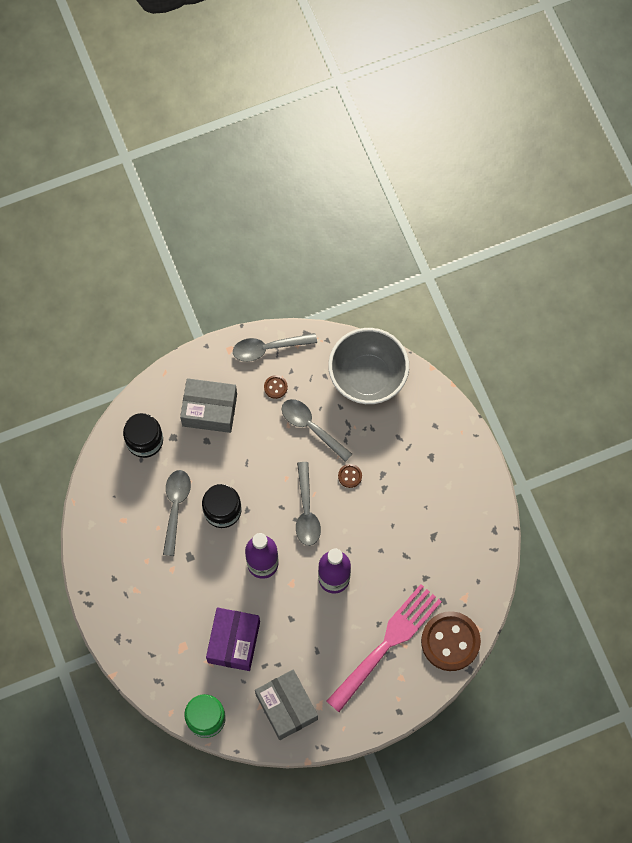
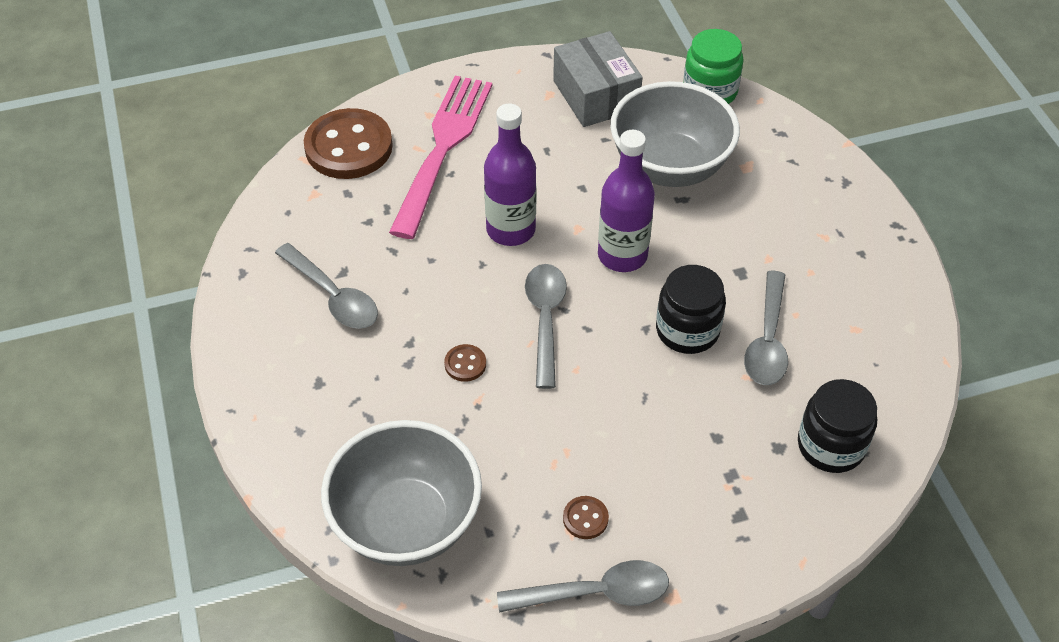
camera: 175 degrees left, 20 degrees down
(209, 410) = (712, 488): grey box -> none
(234, 642) = (669, 167): purple box -> grey bowl
(311, 427) = (524, 444): grey spoon -> grey spoon (333, 296)
(386, 645) = (443, 149): pink fork -> pink fork turned 150 degrees clockwise

